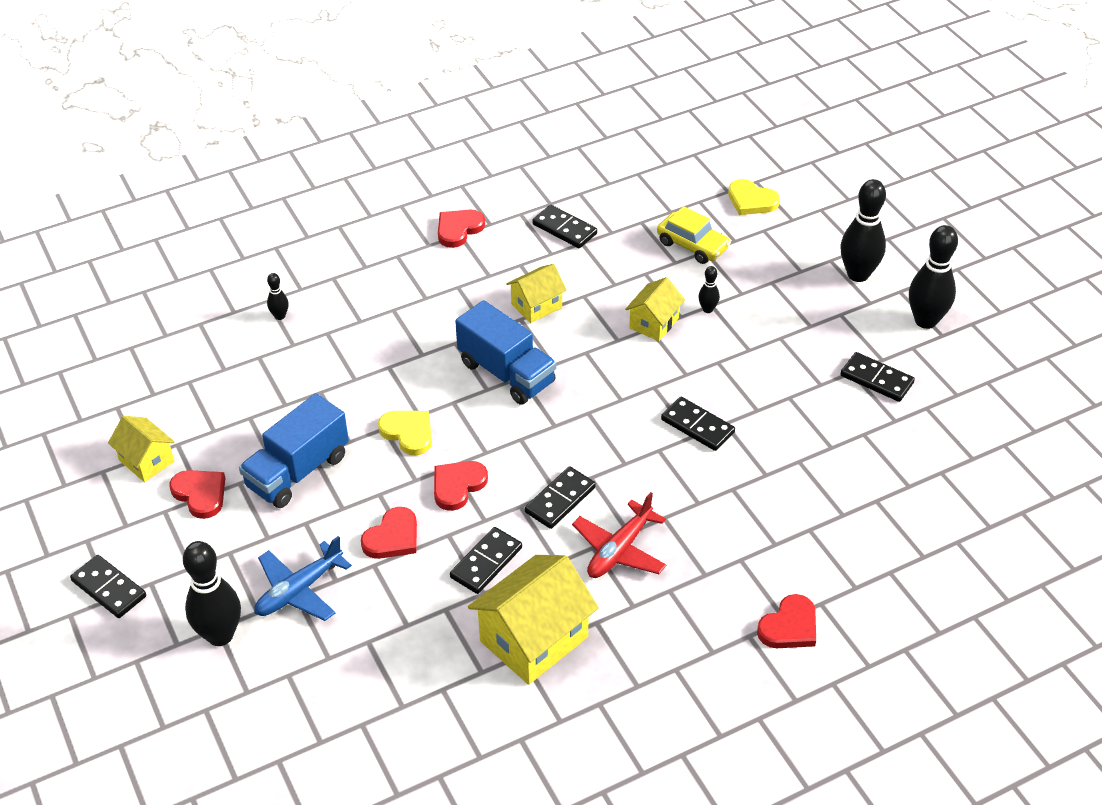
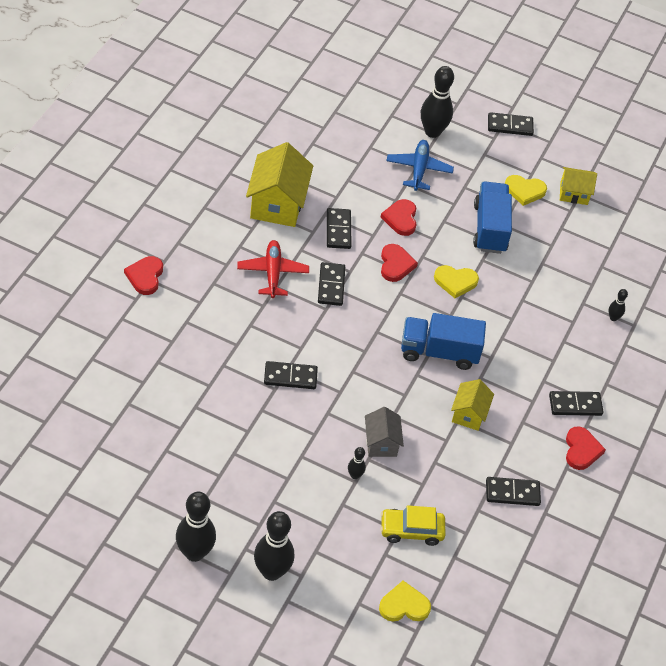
camera: 135 degrees right, 5 degrees up
(200, 494) = (524, 191): red heart -> yellow heart
(654, 323) = (381, 443): yellow house -> grey house
(876, 379) = (198, 478): black domino -> black domino (575, 405)

